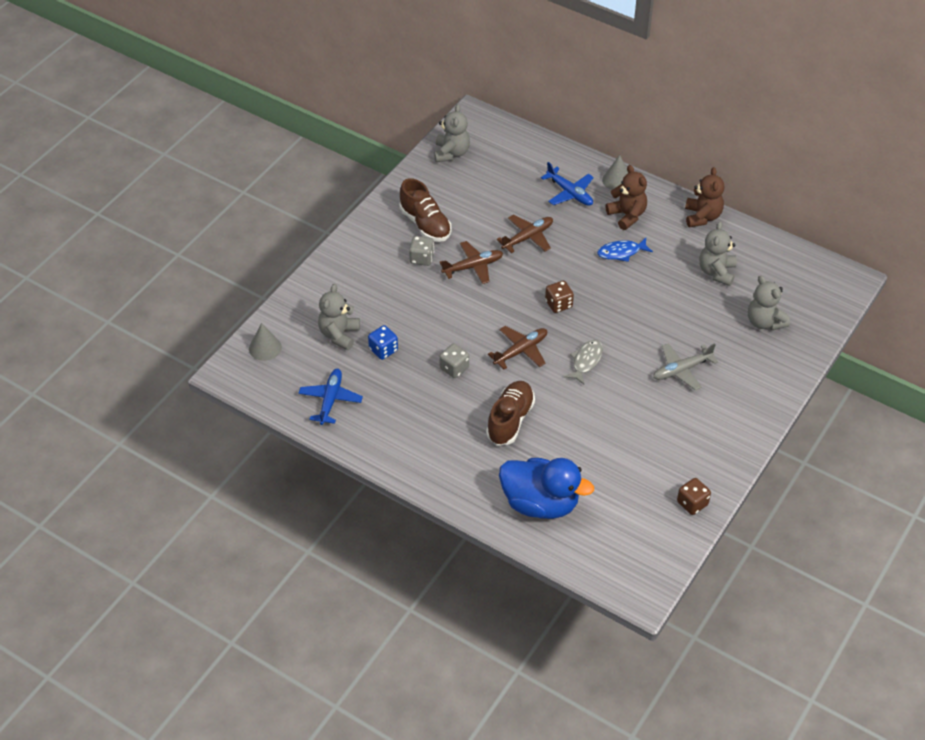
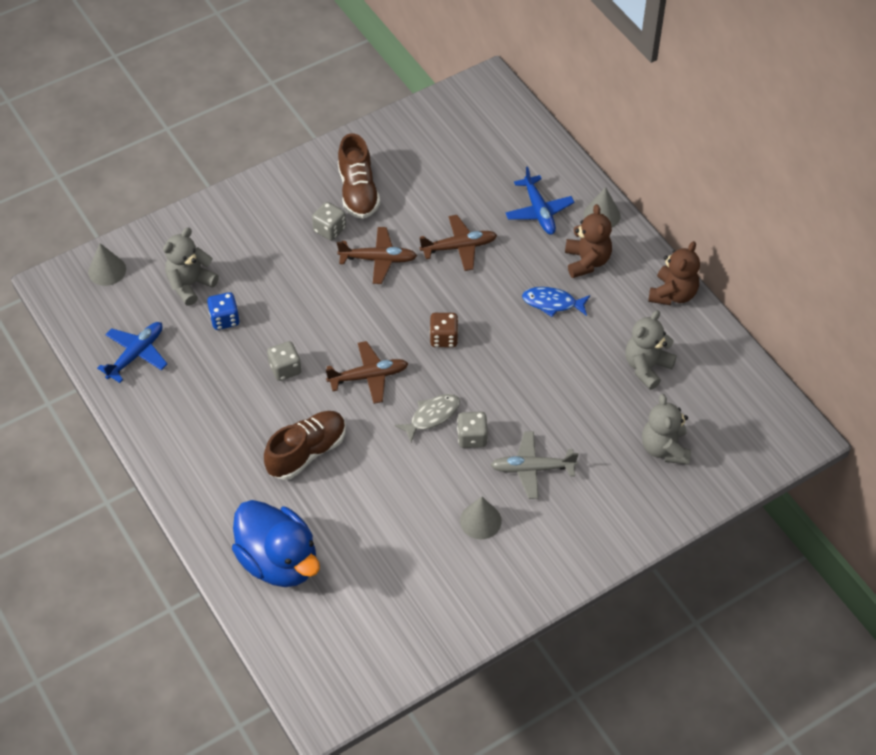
camera: 25 degrees right, 5 degrees up
(451, 153) = (437, 119): grey teddy bear -> none
(625, 365) = (472, 437): none -> grey dice
(668, 419) = (480, 521): none -> grey cone
(692, 503) = (443, 631): brown dice -> none

